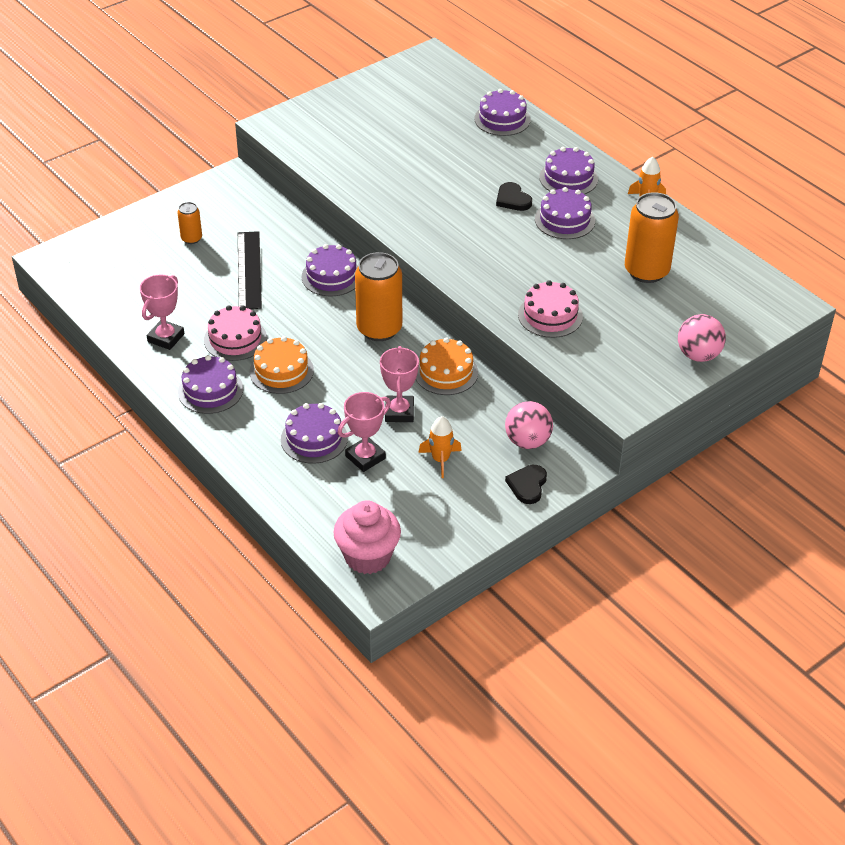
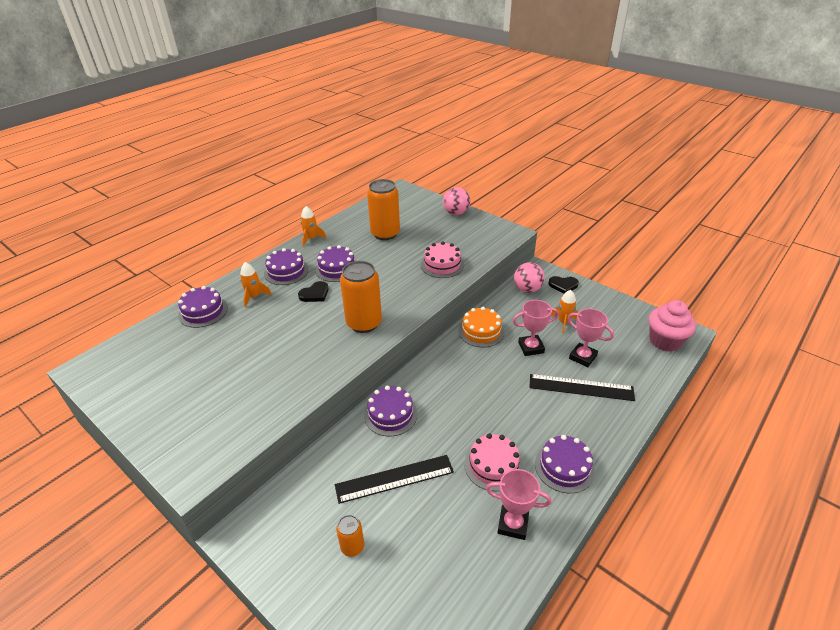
camera: 100 degrees left, 5 degrees down
(281, 371) = (519, 423): orange cake -> none
(314, 439) = (581, 387): purple cake -> black ruler
(379, 329) = (448, 373): orange can -> orange can (364, 323)
(520, 154) = (254, 296): none -> orange rocket

